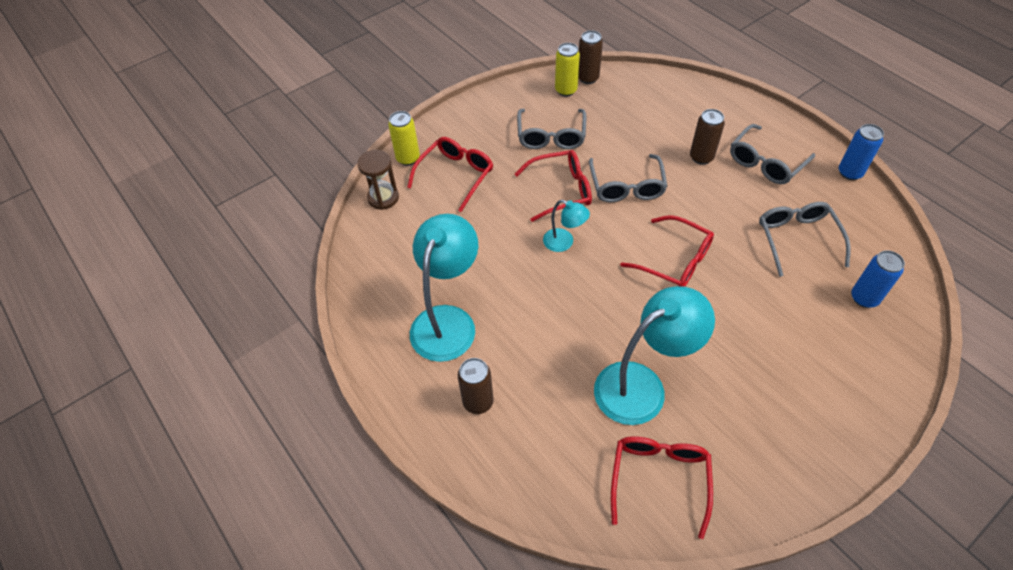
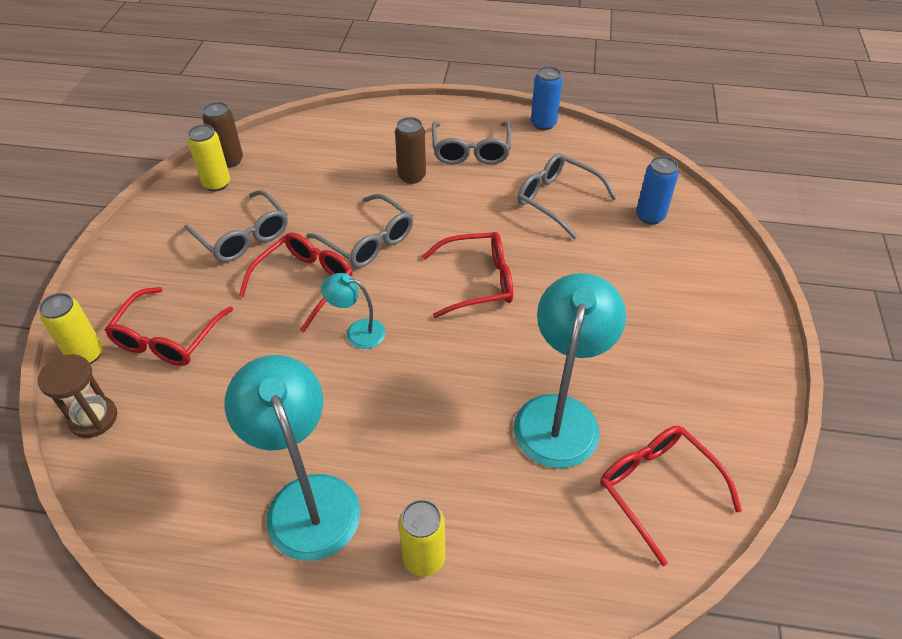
camera: 45 degrees left, 5 degrees down
(455, 175) = (167, 338): red glasses -> red glasses turned 150 degrees counterclockwise
(478, 402) = (424, 558): brown can -> yellow can
(564, 243) = (357, 332): turquoise lamp -> turquoise lamp turned 150 degrees counterclockwise

